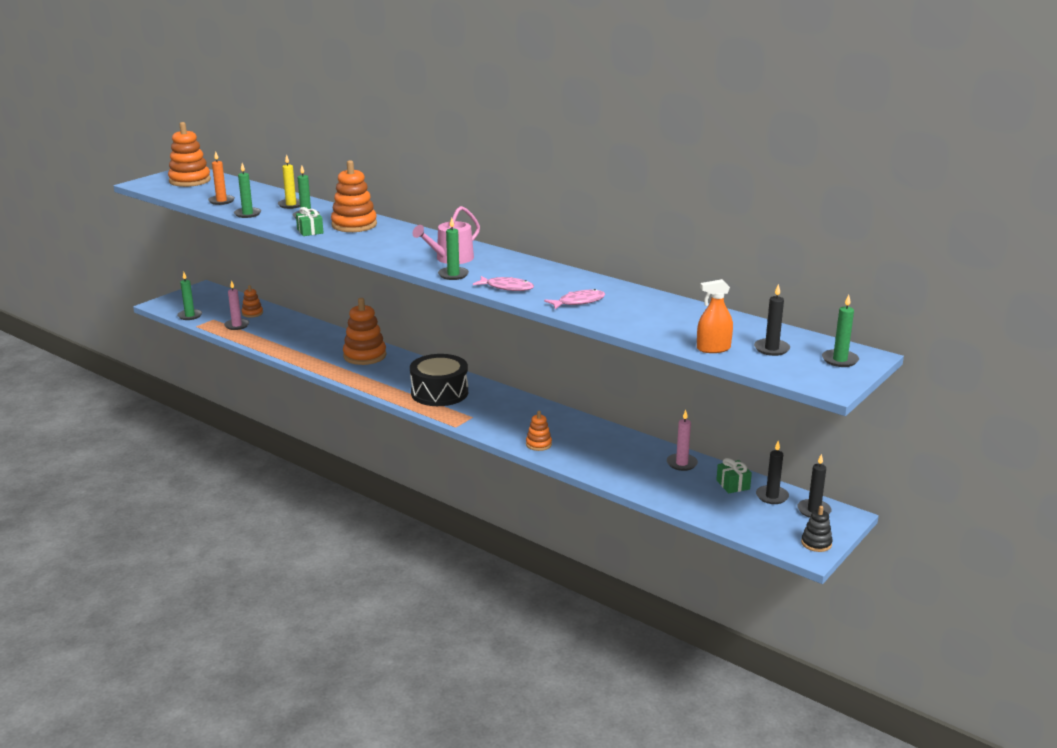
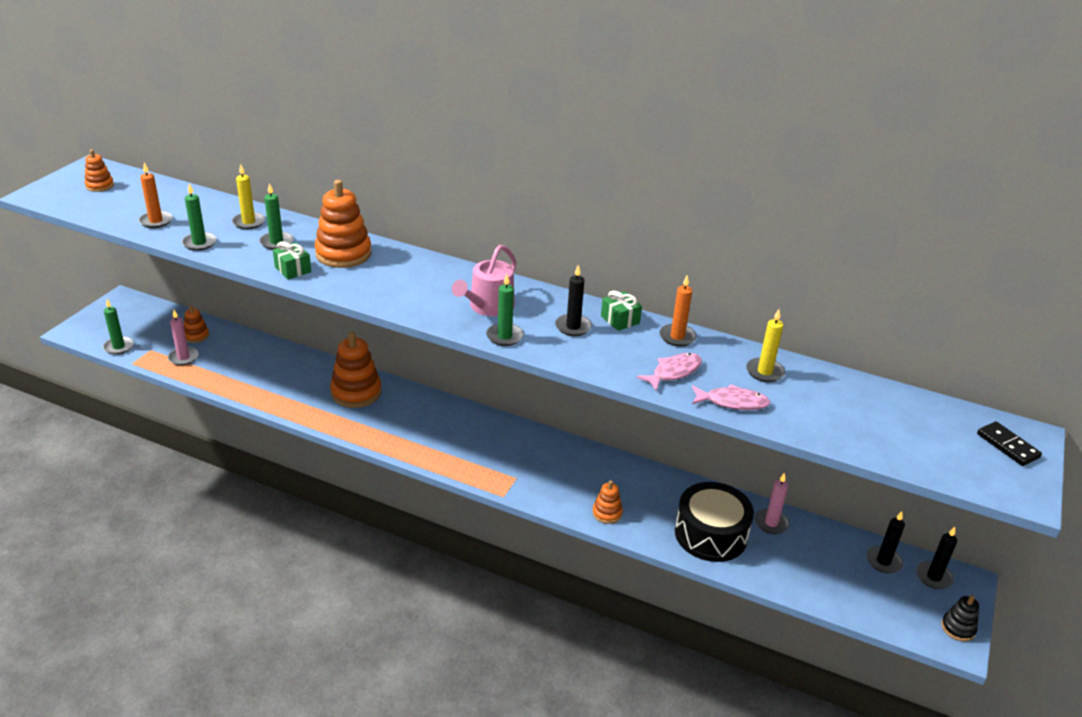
camera: 15 degrees left, 10 degrees up
(190, 181) = (99, 186): orange stacking toy -> orange stacking toy, size x0.53
(439, 393) = (464, 443): black drum -> black drum (710, 534)
(507, 287) = (578, 354): pink fish -> pink fish (732, 402)
(596, 284) = (677, 337): none -> orange candle
(656, 307) = (764, 372): none -> yellow candle
(713, 349) = (865, 441): orange spray bottle -> none
(733, 485) = (837, 549): green gift -> green gift (620, 320)
(771, 349) = (927, 434): black candle -> black candle (573, 327)
(840, 360) = (1008, 446): green candle -> black domino

